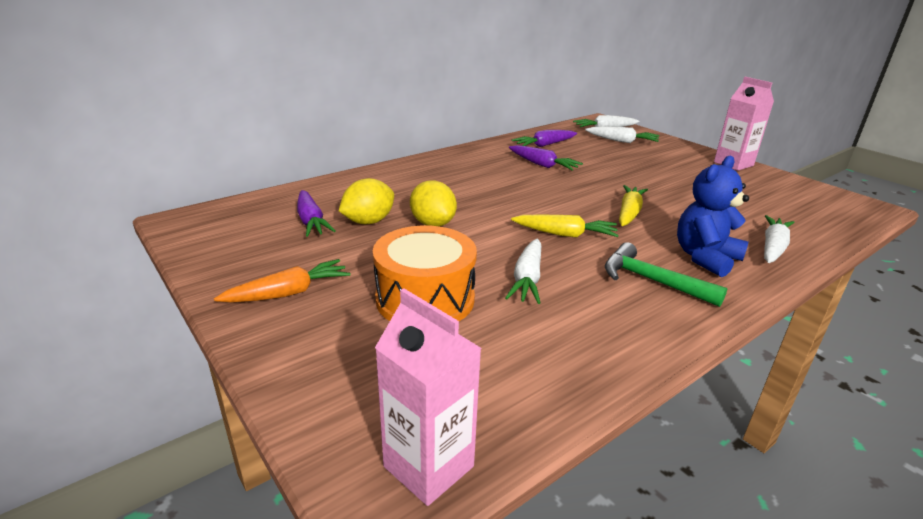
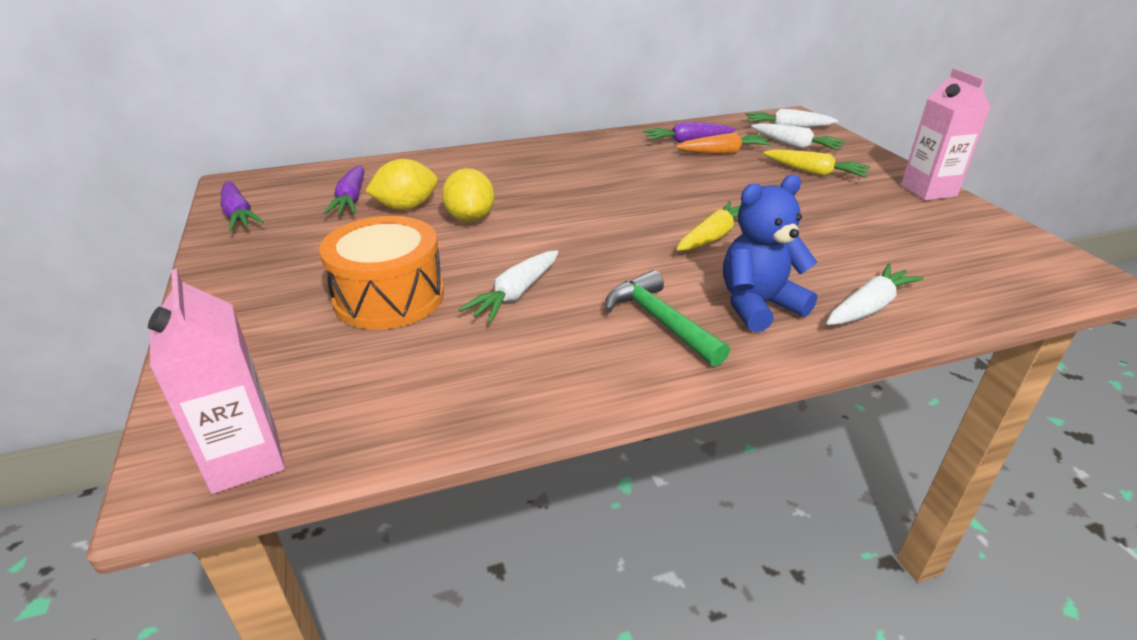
camera: 20 degrees right, 5 degrees up
(289, 293) = (269, 269): orange carrot -> orange carrot (723, 153)
(543, 165) = (661, 165): purple carrot -> purple carrot (239, 215)
(565, 234) = (608, 251): yellow carrot -> yellow carrot (814, 172)

